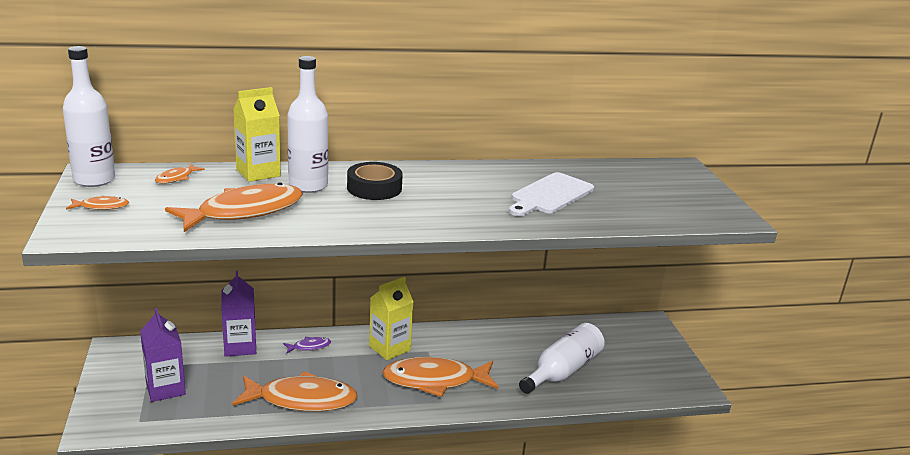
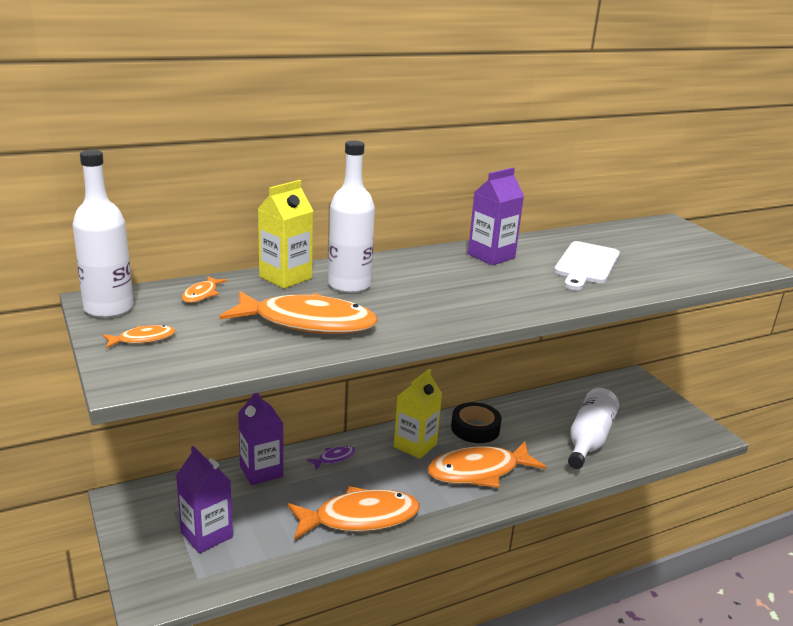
camera: 15 degrees left, 0 degrees up
(244, 212) = (308, 323): orange fish -> orange fish turned 60 degrees clockwise
(374, 188) = (417, 279): black tape -> black tape (475, 428)
(463, 176) = (491, 256): none -> purple carton

